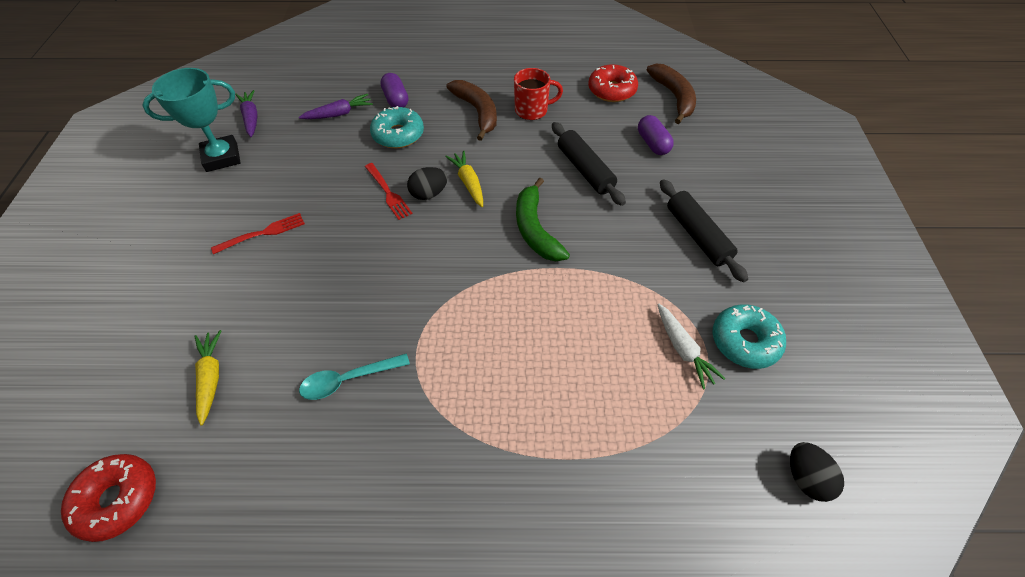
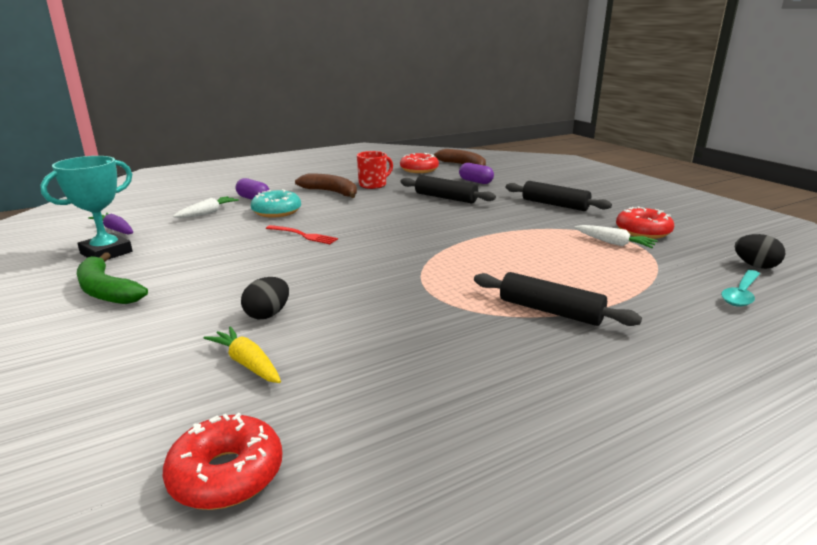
camera: 30 degrees left, 30 degrees down
(262, 233) = (203, 278): red fork -> none
(339, 114) = (207, 213): purple carrot -> white carrot
(348, 380) = (392, 323): turquoise spoon -> turquoise spoon (741, 294)
(429, 194) = (340, 229): black egg -> black egg (267, 314)
(468, 183) = (366, 218): yellow carrot -> none
(493, 436) = (550, 311): none -> black rolling pin
(535, 229) = (446, 225): green banana -> green banana (106, 291)
(744, 341) = (643, 231): turquoise donut -> red donut

